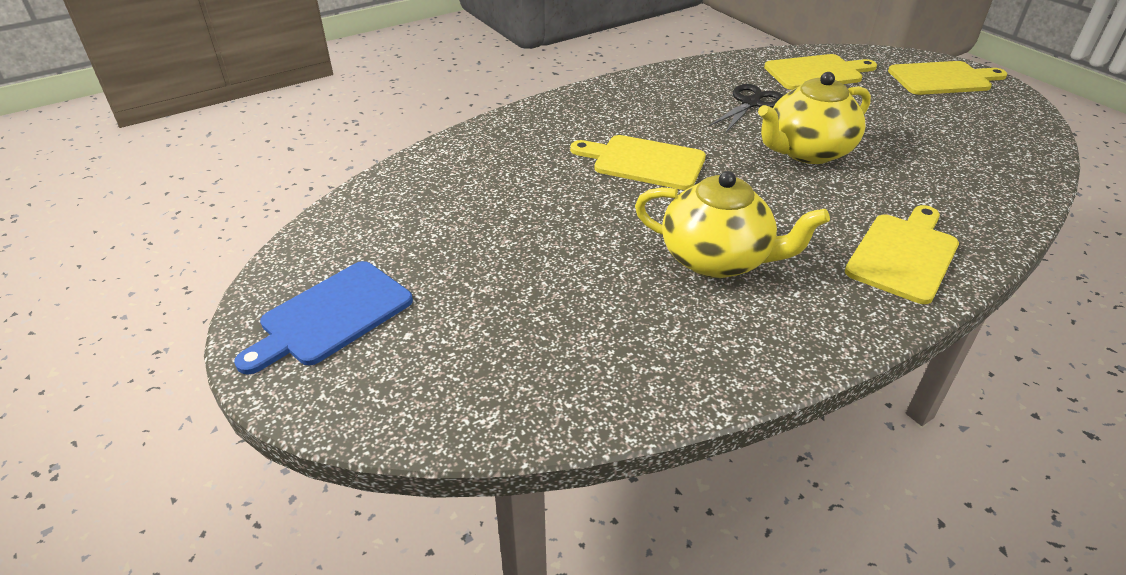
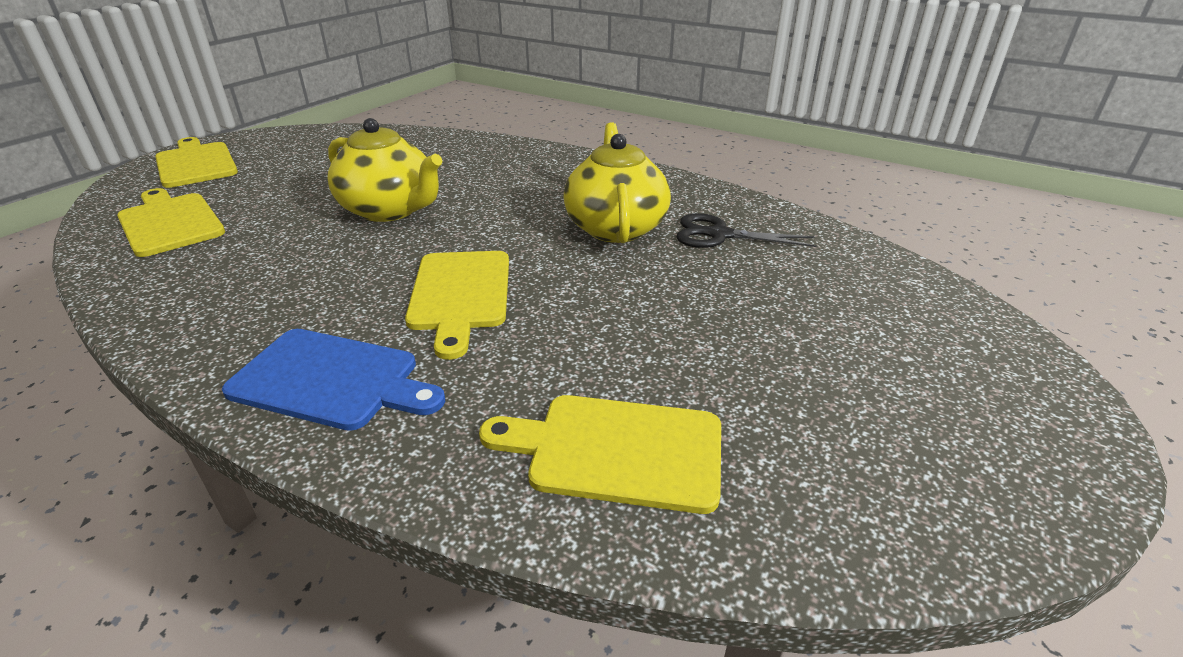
camera: 115 degrees left, 5 degrees down
(331, 315) = (965, 428): blue cutting board -> blue cutting board (331, 380)
(751, 103) = (270, 251): black scissors -> black scissors (718, 235)
(904, 255) = (543, 166): yellow cutting board -> yellow cutting board (617, 450)

